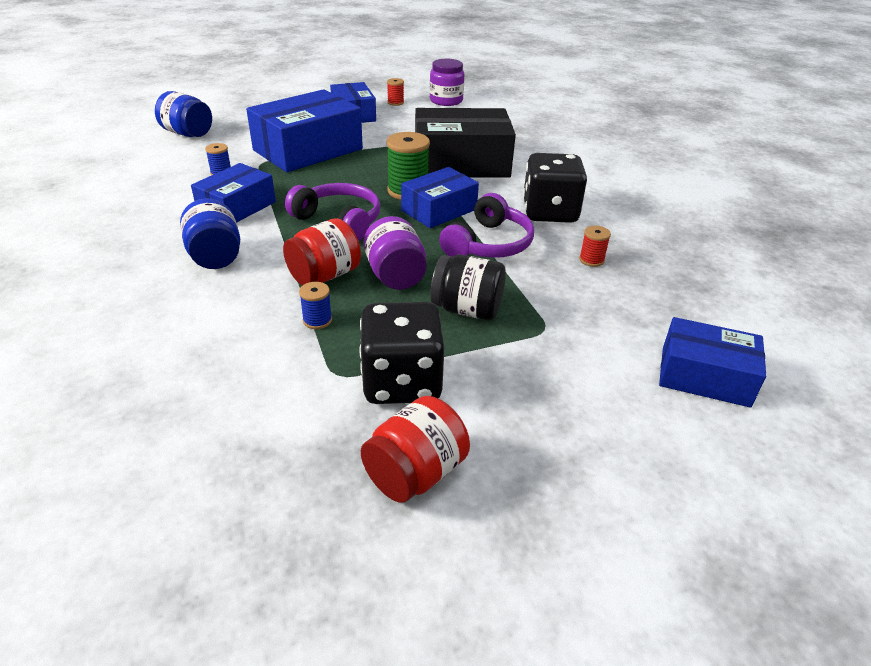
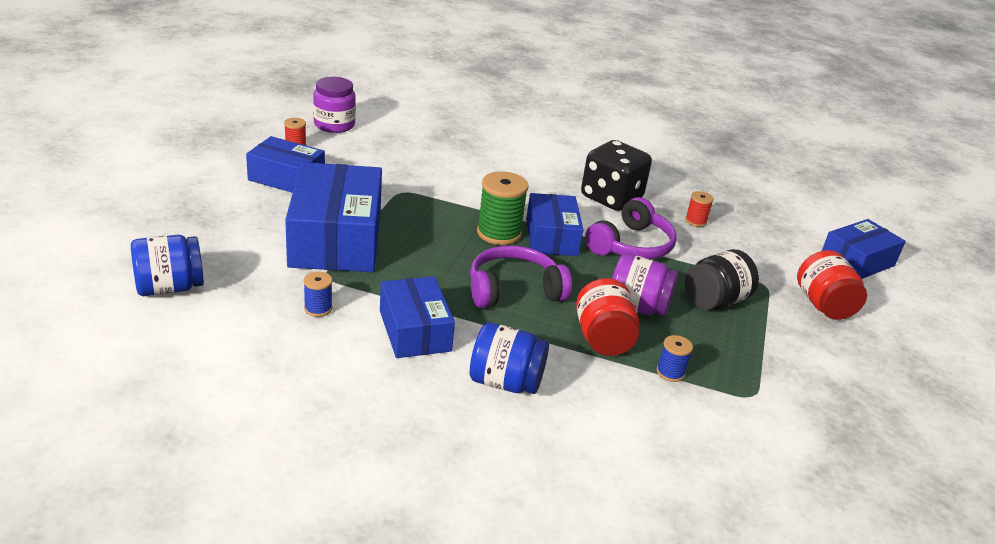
camera: 55 degrees left, 5 degrees down
(401, 382) = (783, 371): black dice -> none
(415, 473) = (884, 412): red jar -> red jar (823, 305)
(461, 163) = (478, 185): black box -> none
(488, 244) = (631, 245): purple headphones -> purple headphones turned 60 degrees clockwise

